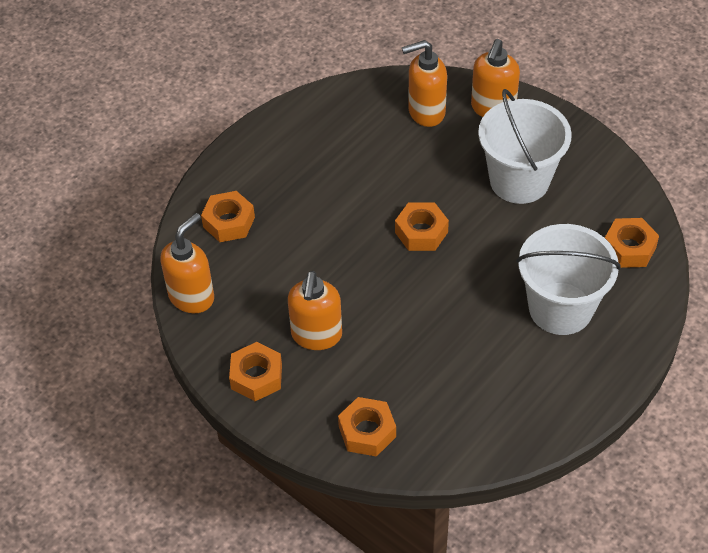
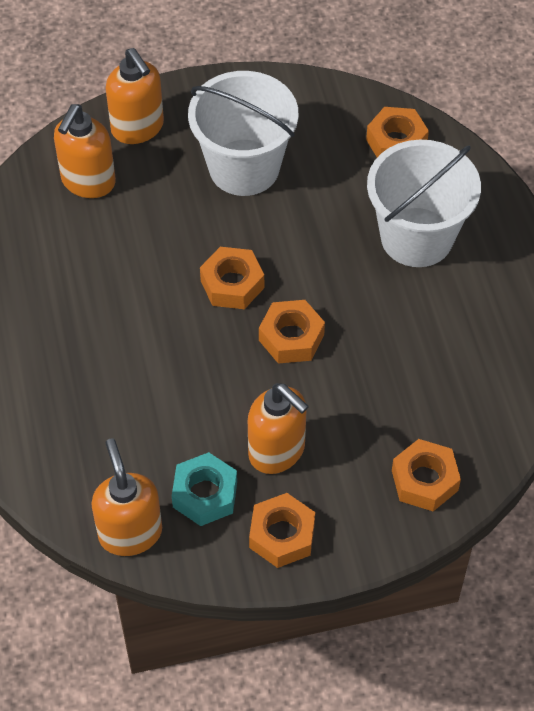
camera: 55 degrees left, 5 degrees up
(229, 222) = (64, 439): orange nut -> orange nut (291, 337)
(251, 317) = (205, 494): none -> turquoise nut

